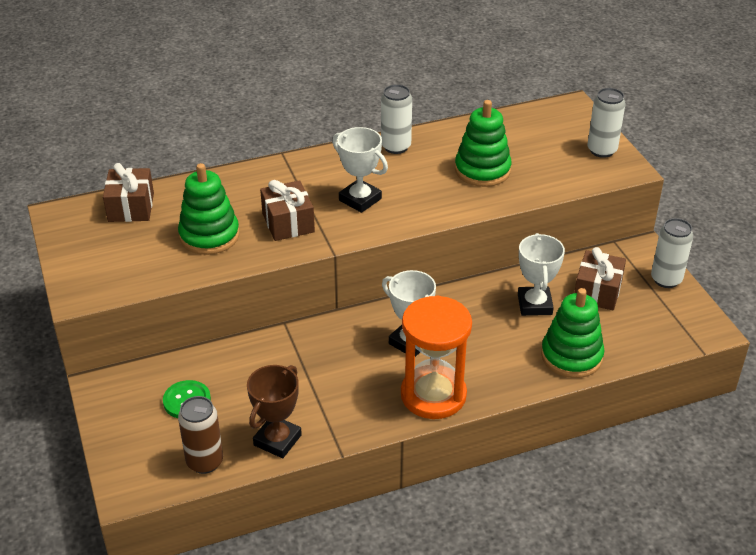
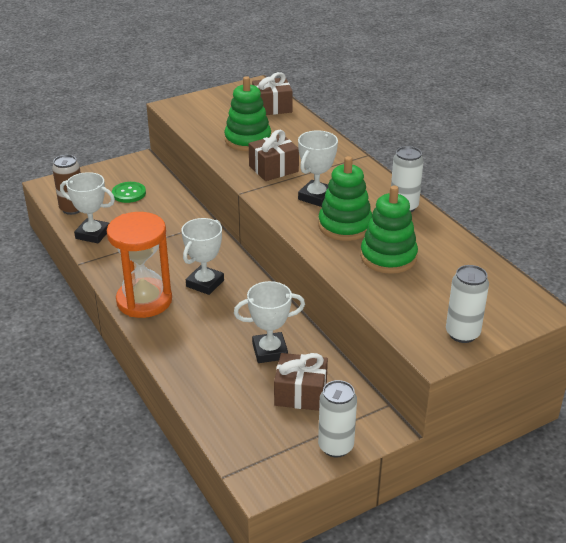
camera: 80 degrees right, 5 degrees down
(277, 440) = (93, 234): brown trophy -> white trophy
(571, 356) = (202, 378): green stacking toy -> green stacking toy (345, 226)

